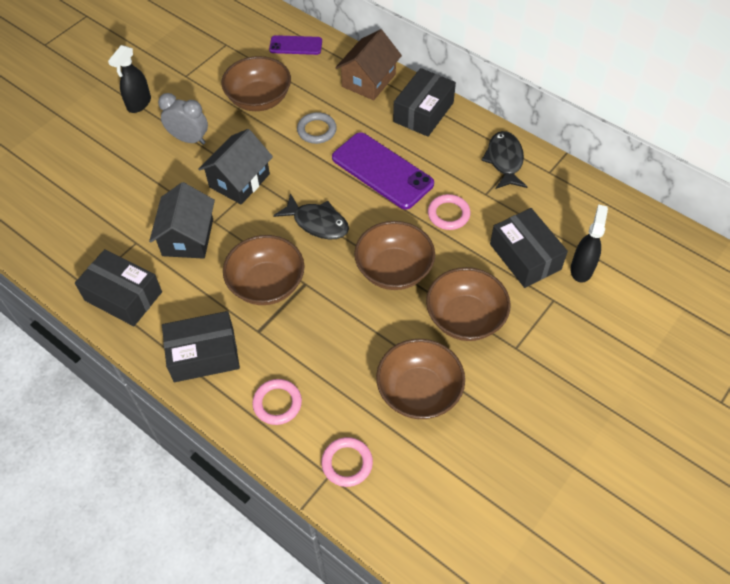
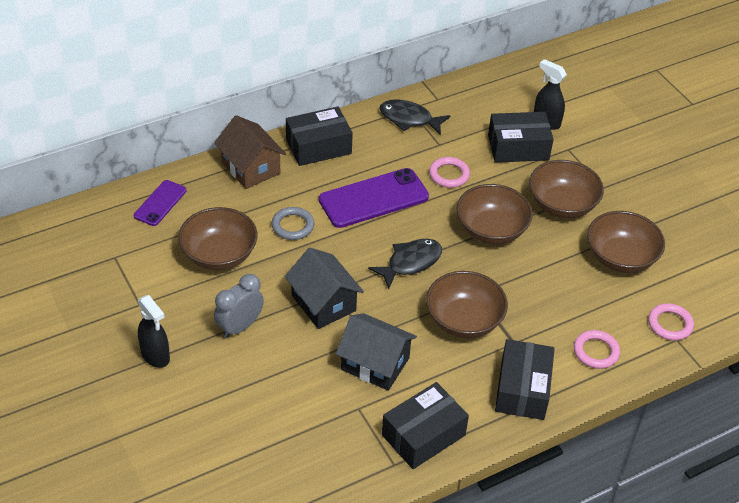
camera: 70 degrees left, 10 degrees down
(423, 112) = (318, 146): black box -> black box turned 75 degrees counterclockwise

